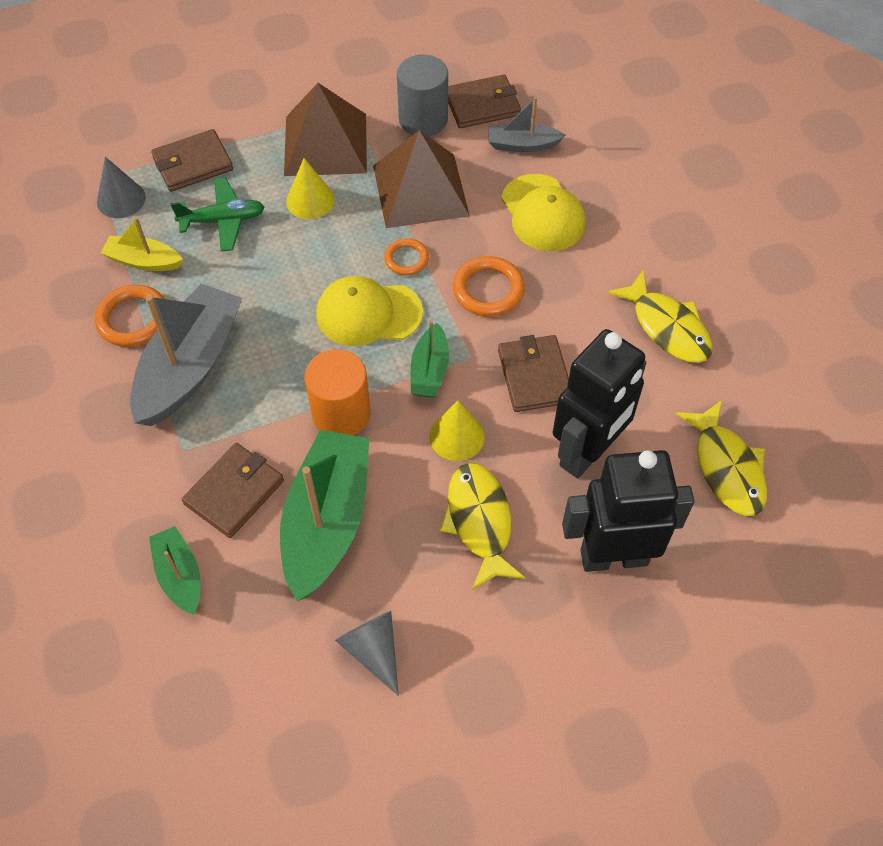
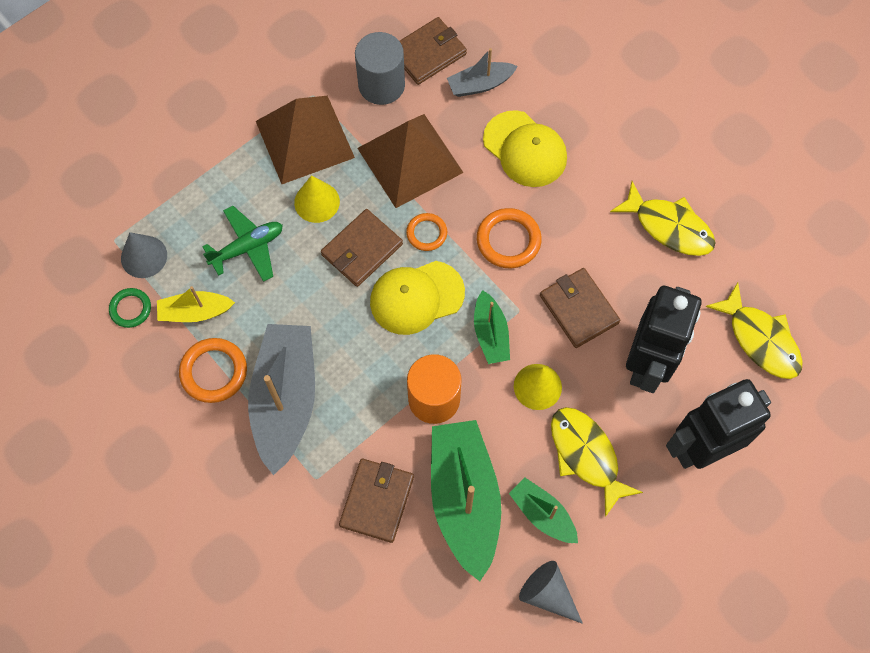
camera: 20 degrees left, 10 degrees up
(84, 240) = (130, 309): none -> green ring
(180, 575) = (366, 589): green boat -> green boat (542, 514)
(193, 164) = (192, 198): brown wallet -> brown wallet (362, 249)

